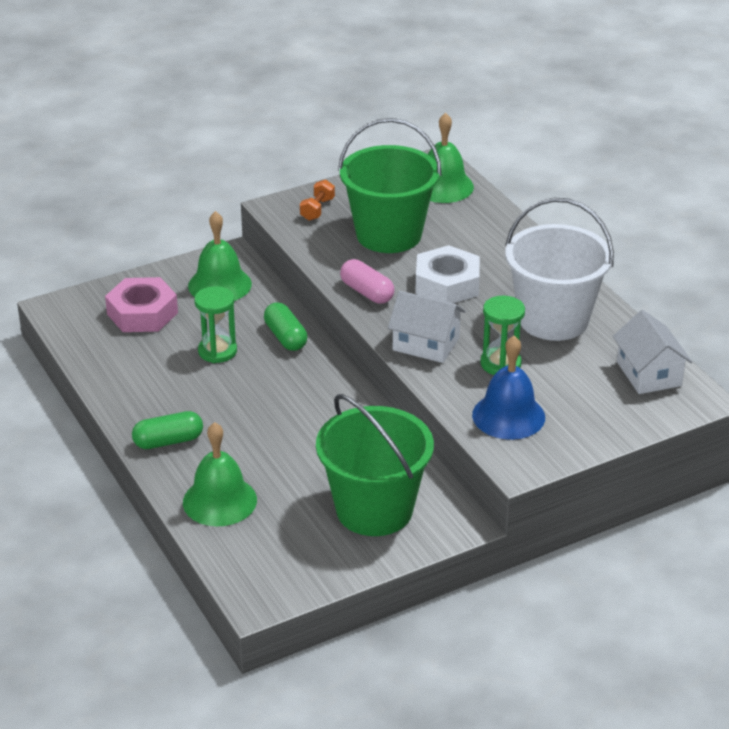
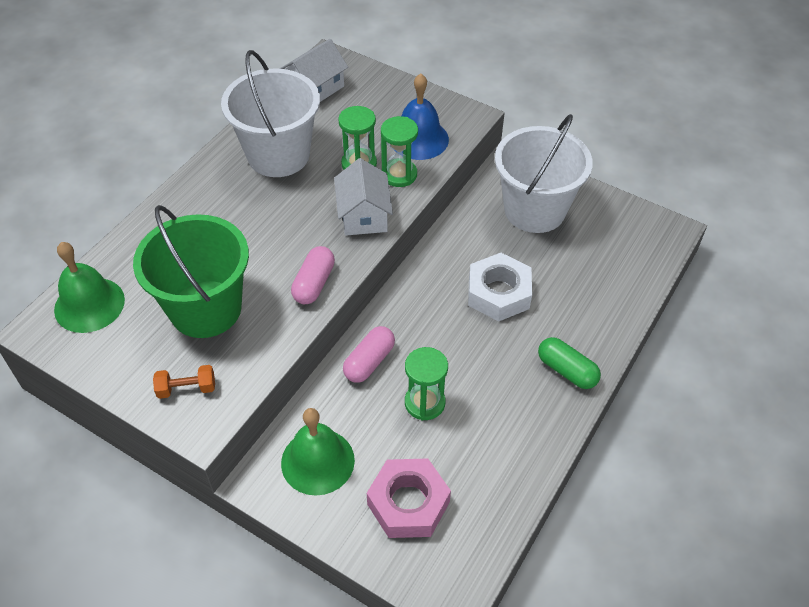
camera: 120 degrees left, 15 degrees up
(219, 501) = (601, 300): green bell -> none
(285, 337) = (369, 362): green capsule -> pink capsule
(374, 510) = (534, 210): green bucket -> white bucket
(447, 284) = (266, 235): white nut -> white nut (498, 293)
(464, 384) = (399, 174): none -> green hourglass

